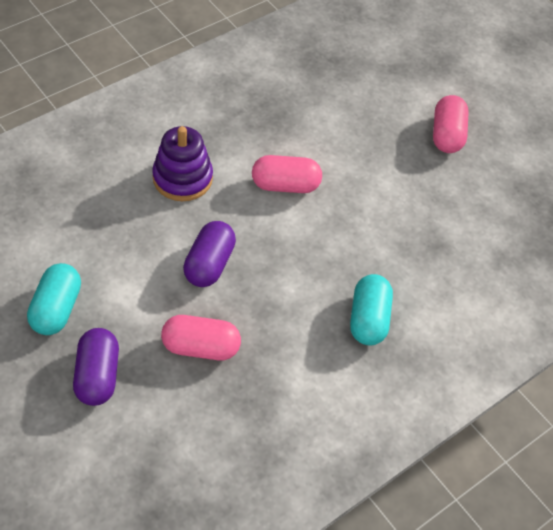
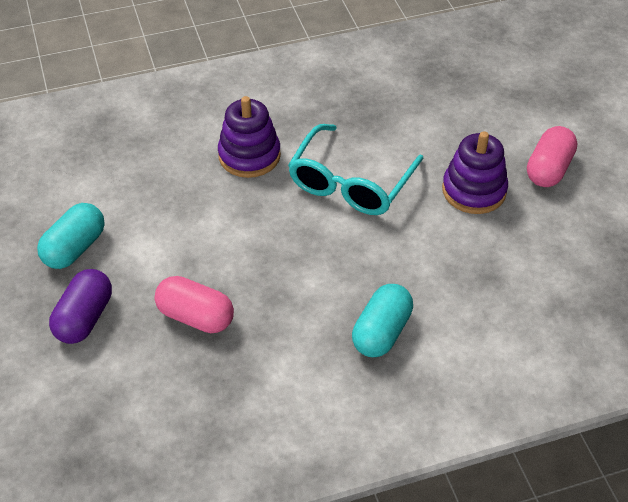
camera: 25 degrees right, 5 degrees down
(209, 264) = (239, 240): purple capsule -> none
(285, 185) = (350, 183): pink capsule -> turquoise glasses
(393, 169) = (474, 191): none -> purple stacking toy

